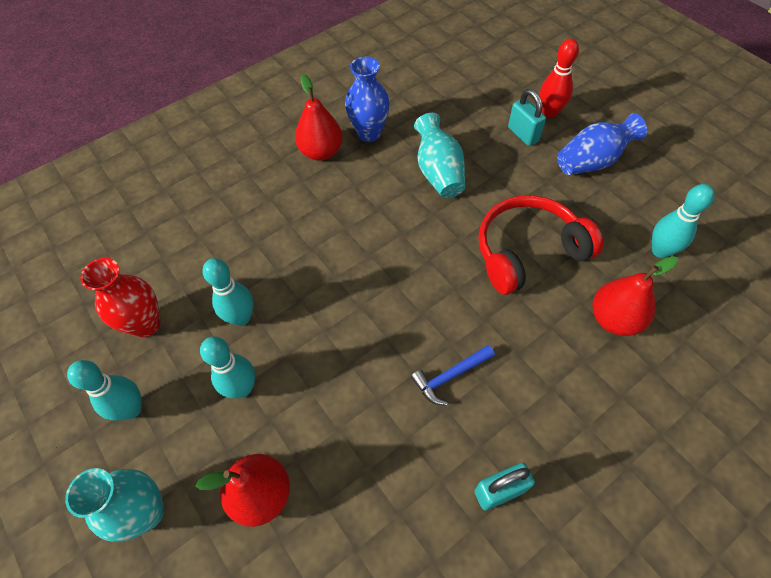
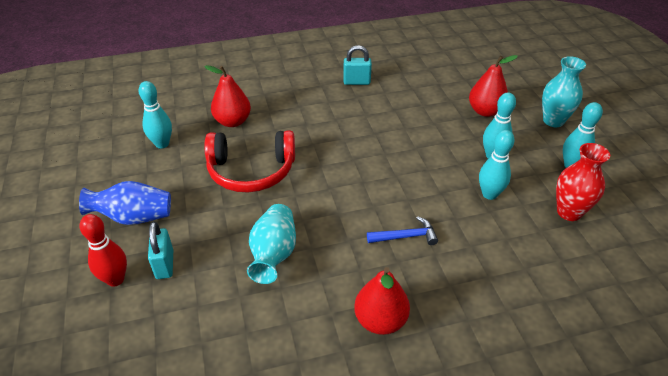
camera: 160 degrees left, 15 degrees down
(369, 133) = (317, 326): blue vase -> none
(450, 376) = (354, 125): blue hammer -> blue hammer (405, 236)

